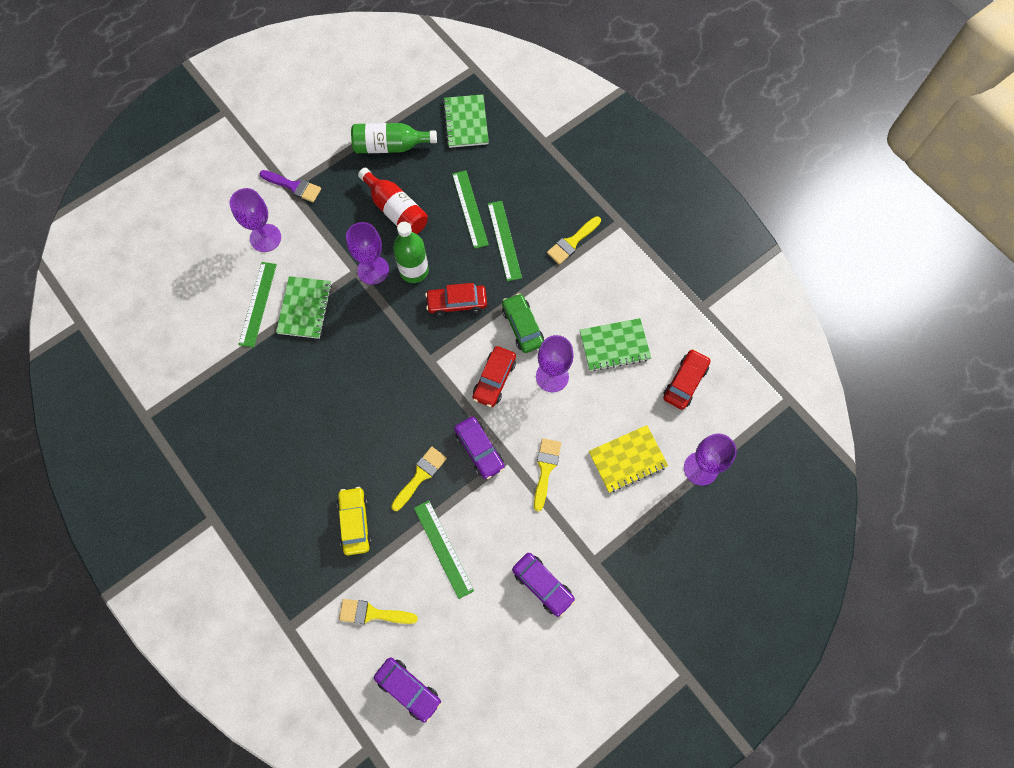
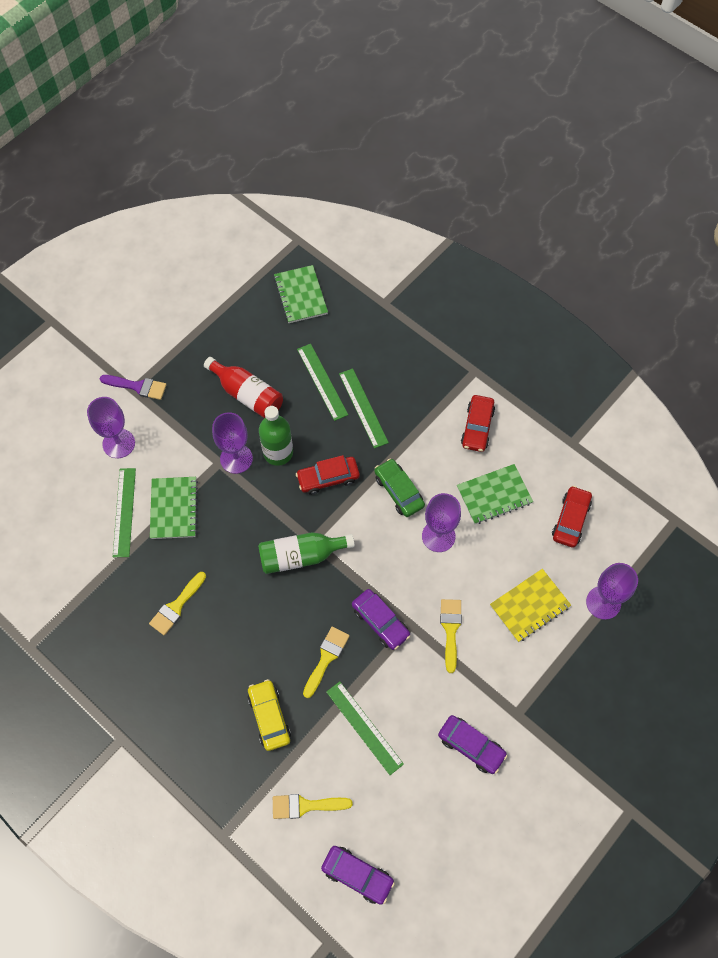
camera: 10 degrees left, 5 degrees down
(390, 146) = (228, 331): green bottle -> green bottle (301, 556)
(494, 379) = (381, 548): red car -> red car (477, 427)
(572, 242) = (431, 399): yellow brush -> yellow brush (176, 606)

